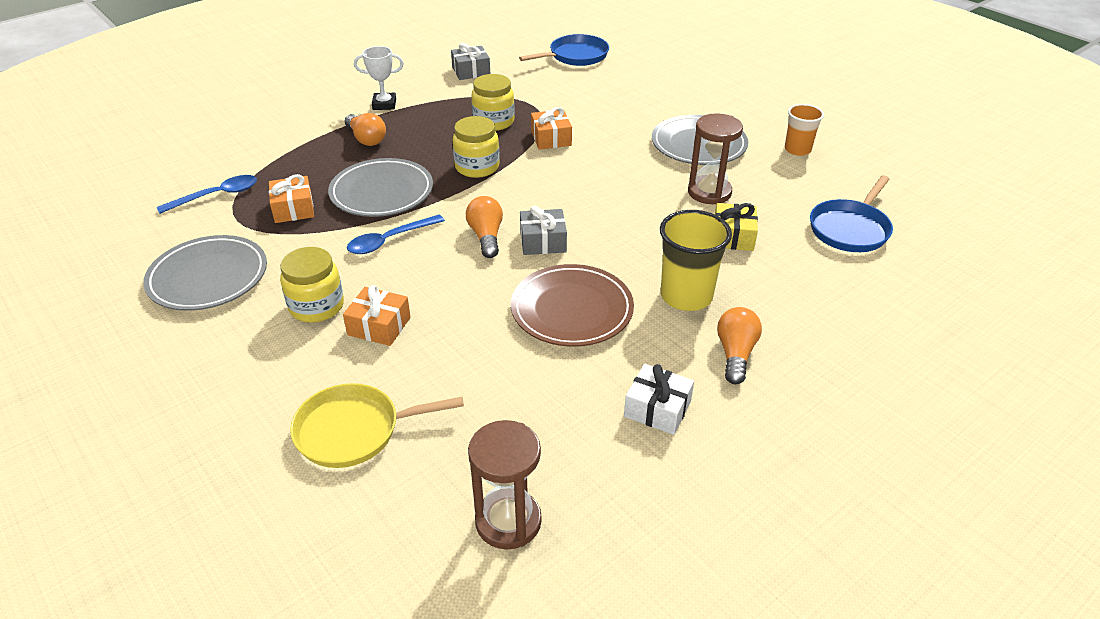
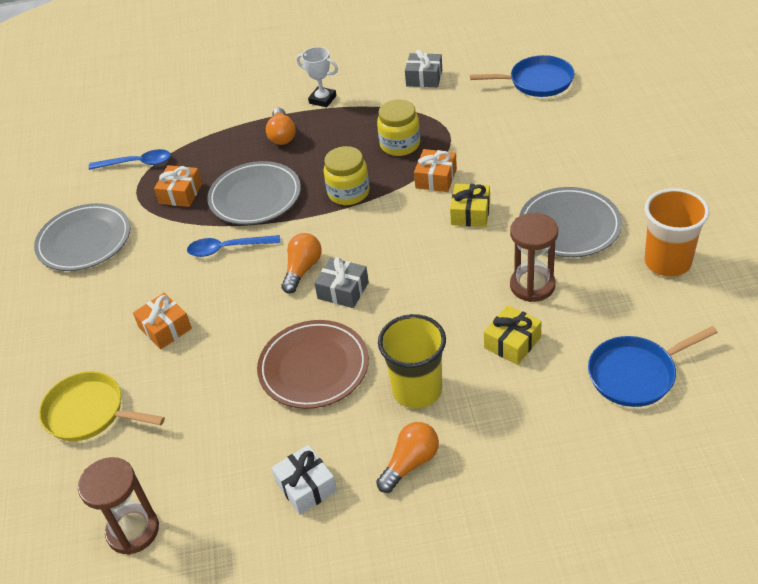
camera: 35 degrees right, 5 degrees up
(316, 306) = (136, 294): yellow jar -> none
(606, 155) = (470, 213): none -> yellow gift
(797, 150) = (667, 262): orange cup -> orange cup, size x1.57

